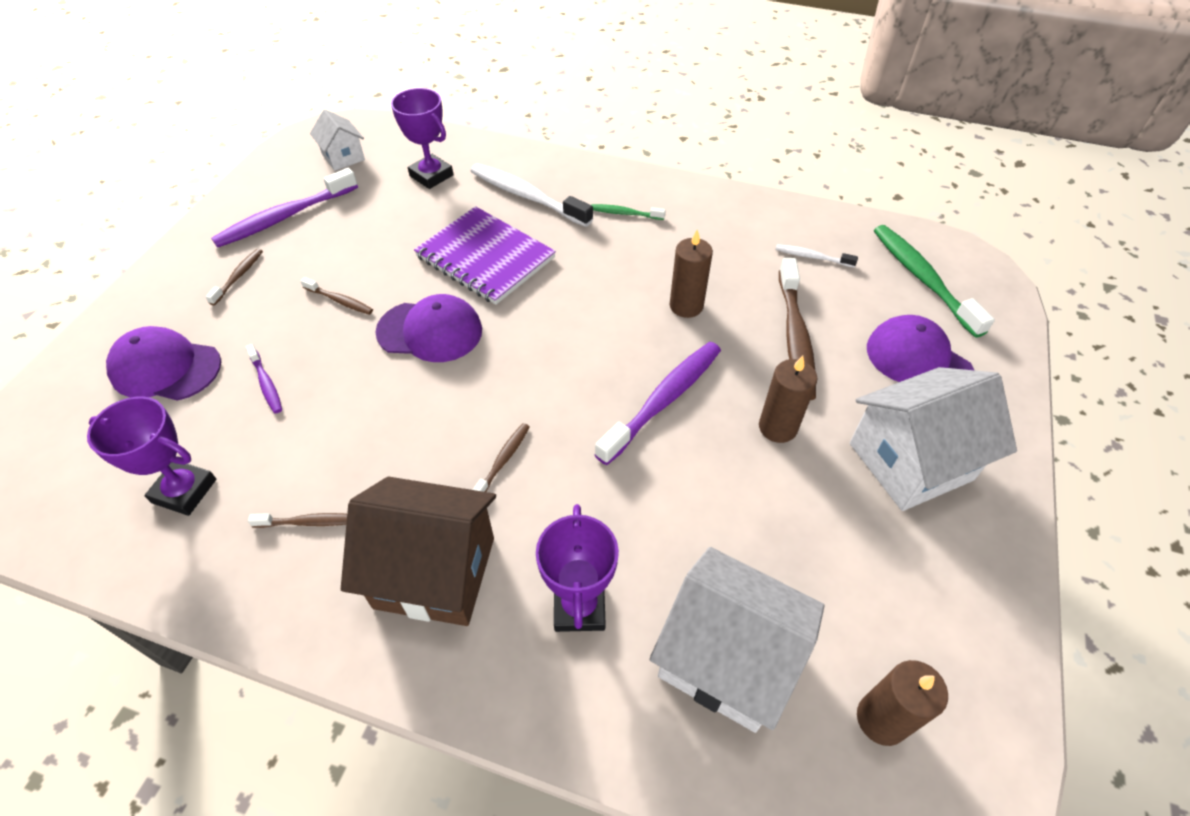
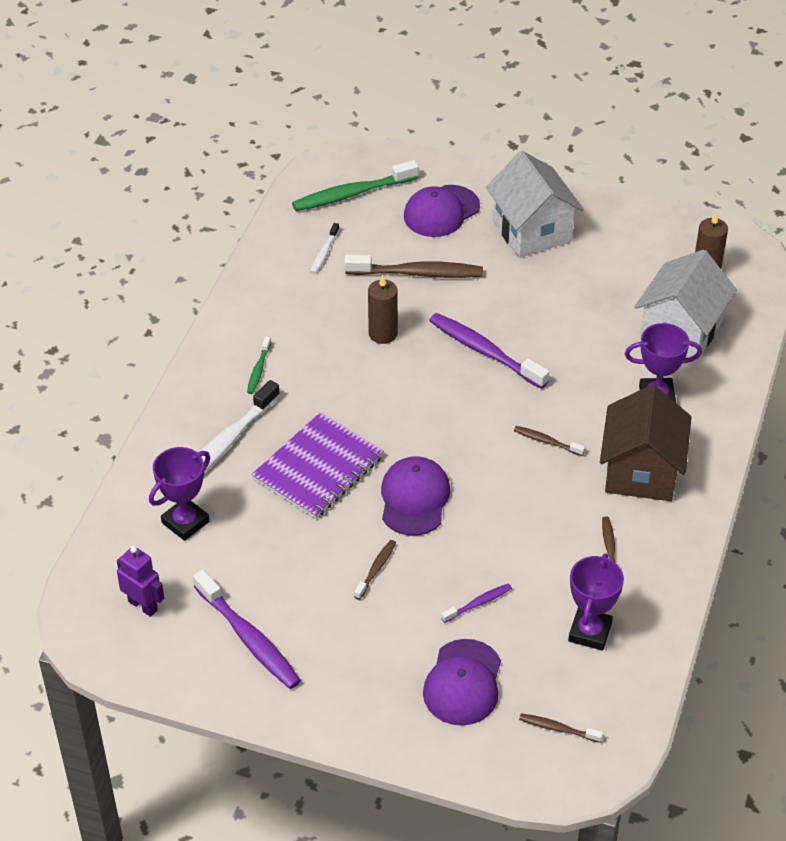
camera: 90 degrees left, 5 degrees down
(239, 276) = (341, 657): brown toothbrush -> brown toothbrush (557, 728)
(343, 157) = (143, 605): white house -> purple robot
(777, 427) = (507, 292): brown candle -> none

